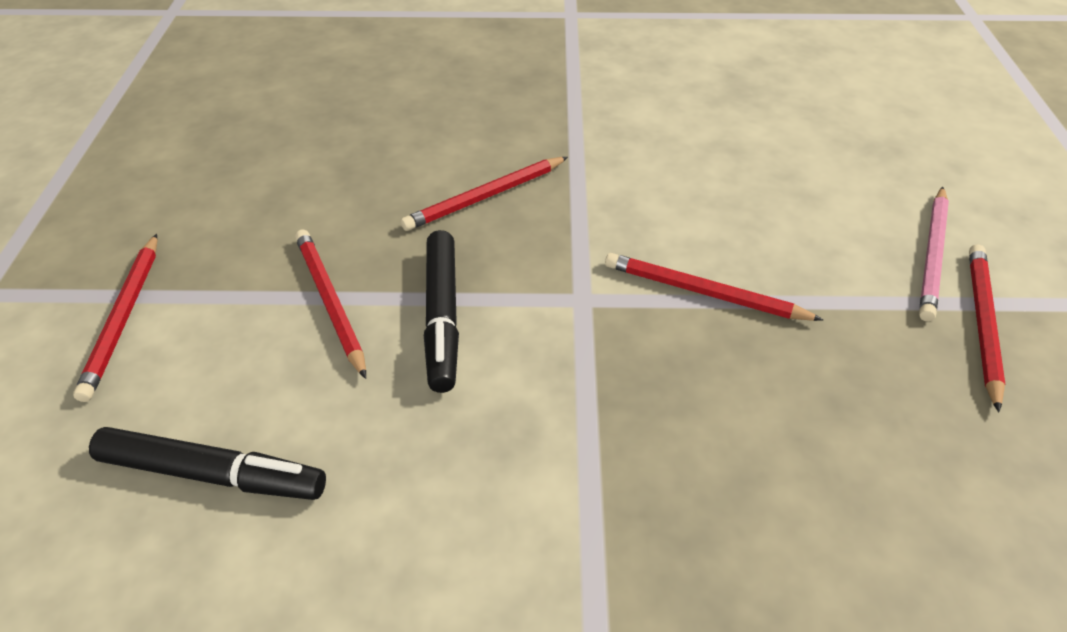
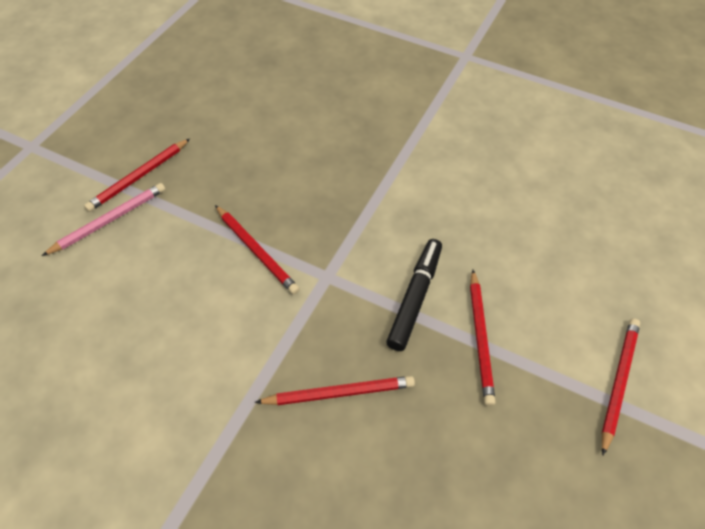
camera: 155 degrees left, 10 degrees up
(212, 474) = (559, 254): black marker -> none

